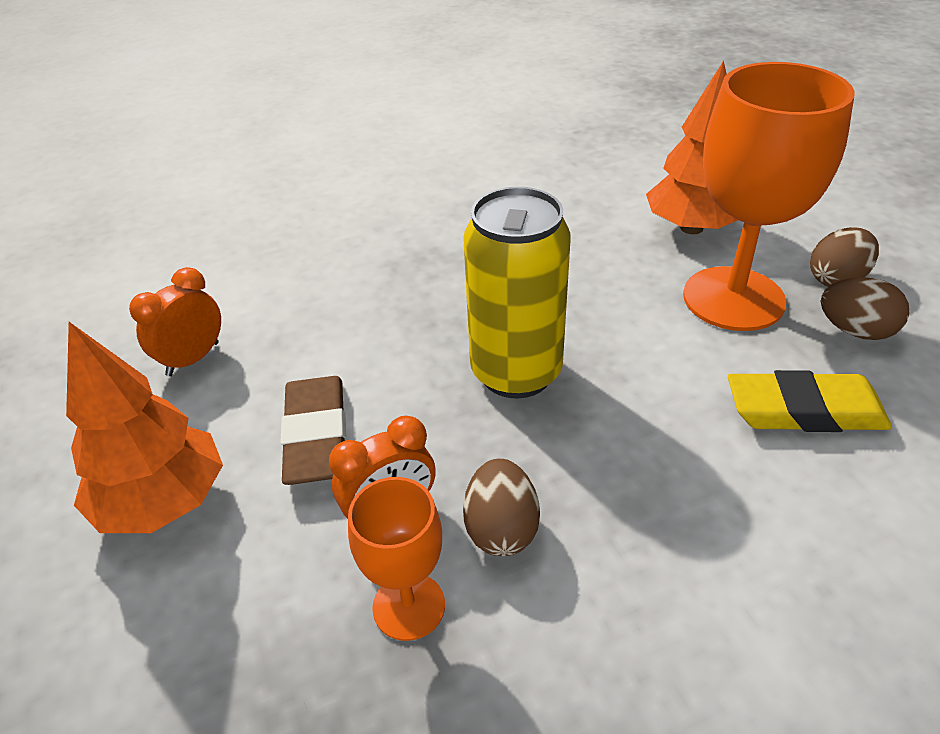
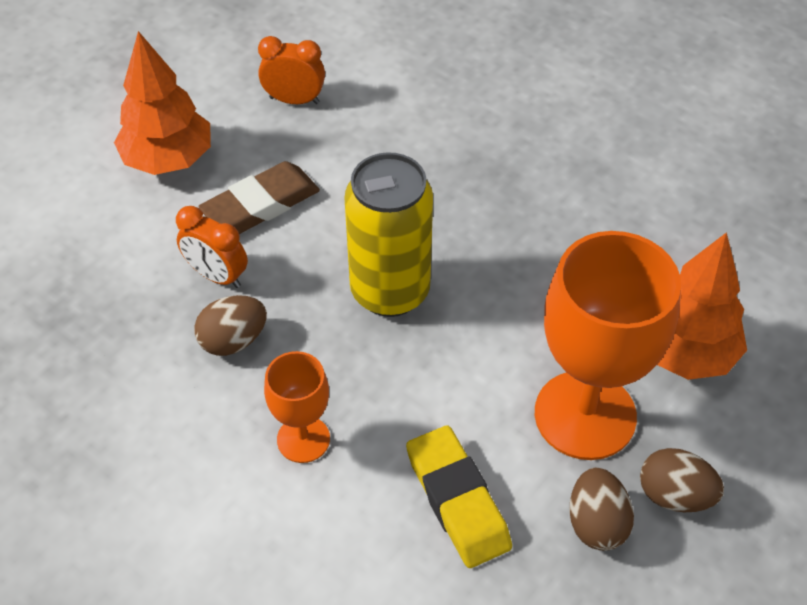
camera: 60 degrees right, 10 degrees up
(409, 606) = (152, 317): orange goblet -> orange goblet (303, 439)

